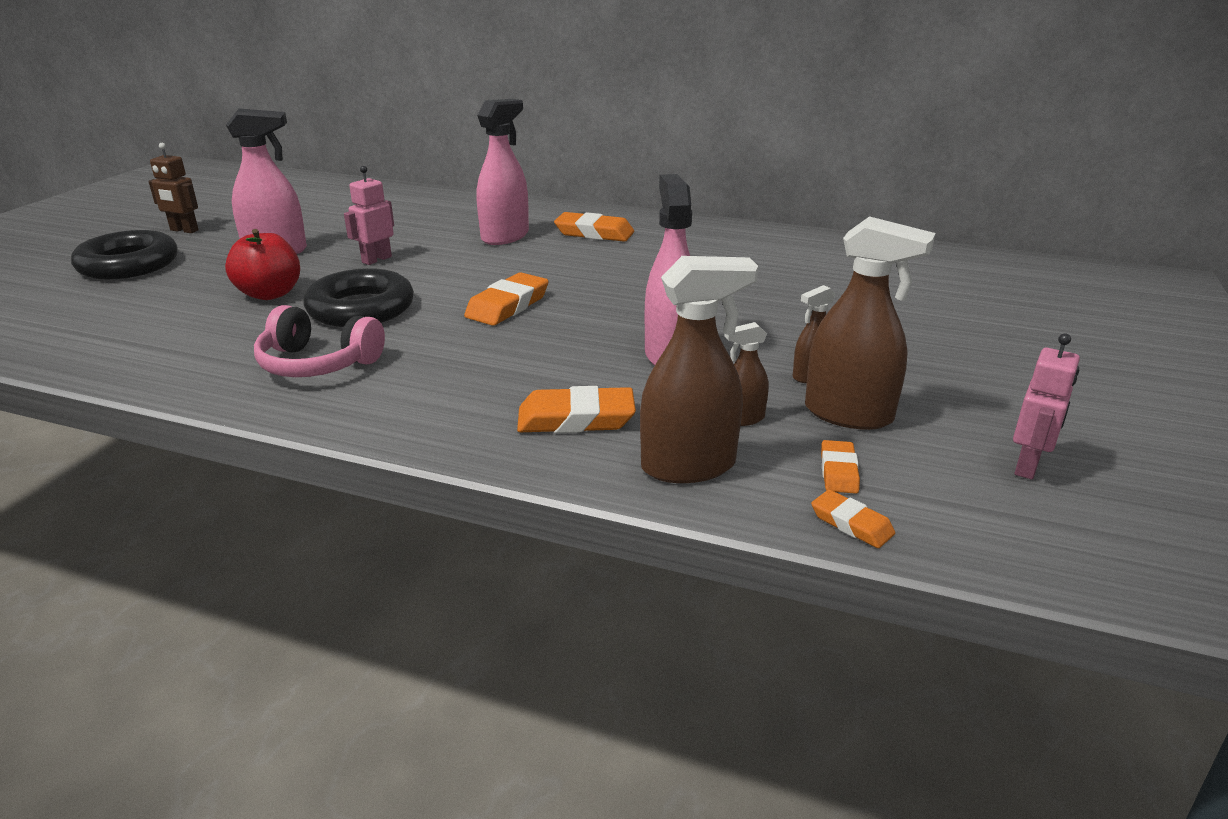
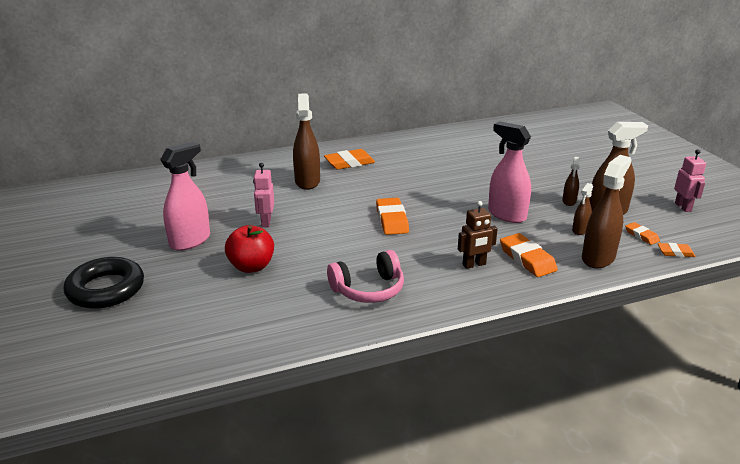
camera: 40 degrees left, 0 degrees up
(184, 230) = (85, 252): brown robot -> brown robot (474, 265)
(361, 308) = (323, 252): black ring -> none
(505, 236) = (307, 181): pink spray bottle -> brown spray bottle
(576, 418) = (527, 259): orange eraser -> orange eraser turned 75 degrees counterclockwise

